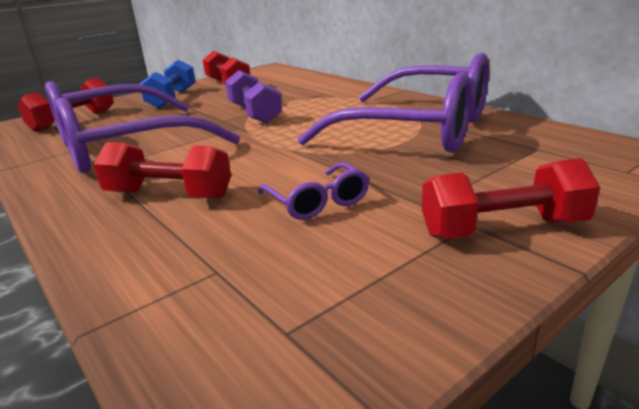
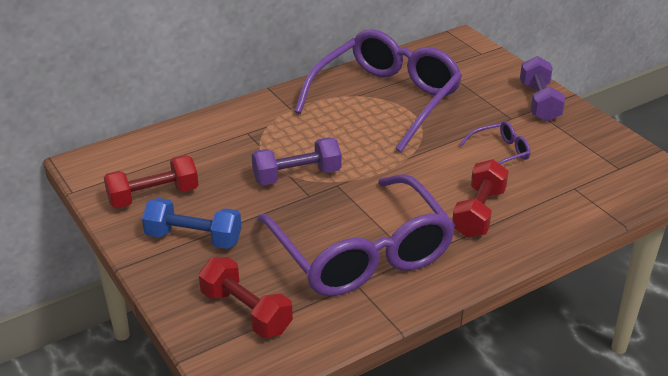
camera: 85 degrees left, 10 degrees up
(503, 229) = (539, 102): red dumbbell -> purple dumbbell

